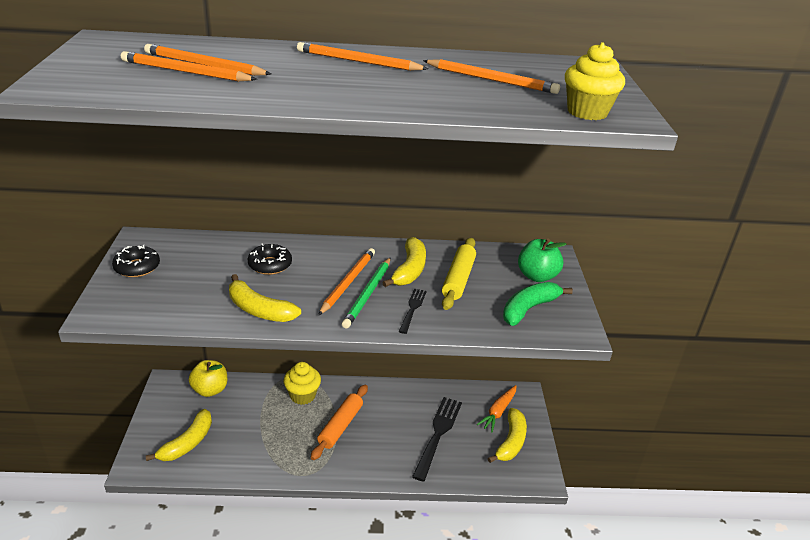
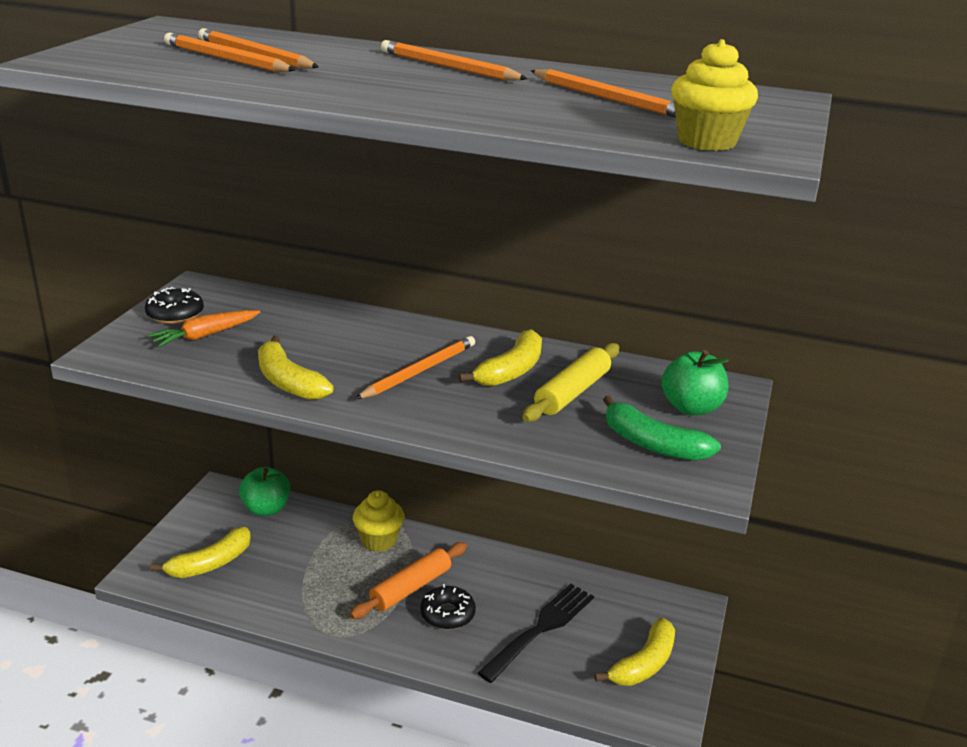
camera: 20 degrees right, 5 degrees down
(210, 390) = (266, 509): yellow apple -> green apple
(270, 265) = (332, 336): black donut -> black donut (447, 614)
(368, 294) = (437, 388): green pencil -> none
(412, 309) = (486, 415): black fork -> none
(498, 412) = (643, 621): orange carrot -> orange carrot (205, 335)
(529, 309) = (652, 444): green banana -> green banana turned 120 degrees counterclockwise

